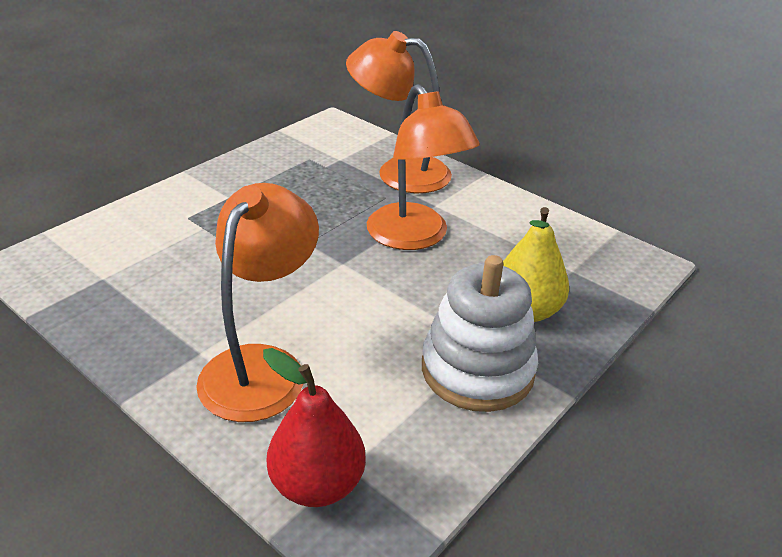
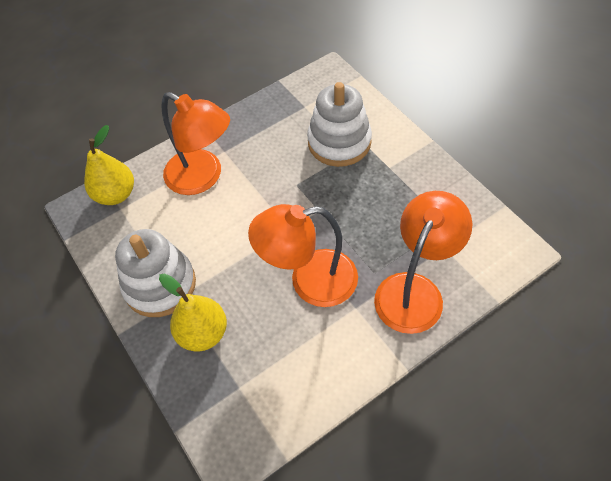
camera: 110 degrees right, 20 degrees up
(184, 237) = (339, 142): none -> white stacking toy
(317, 484) = (116, 194): red pear -> yellow pear

